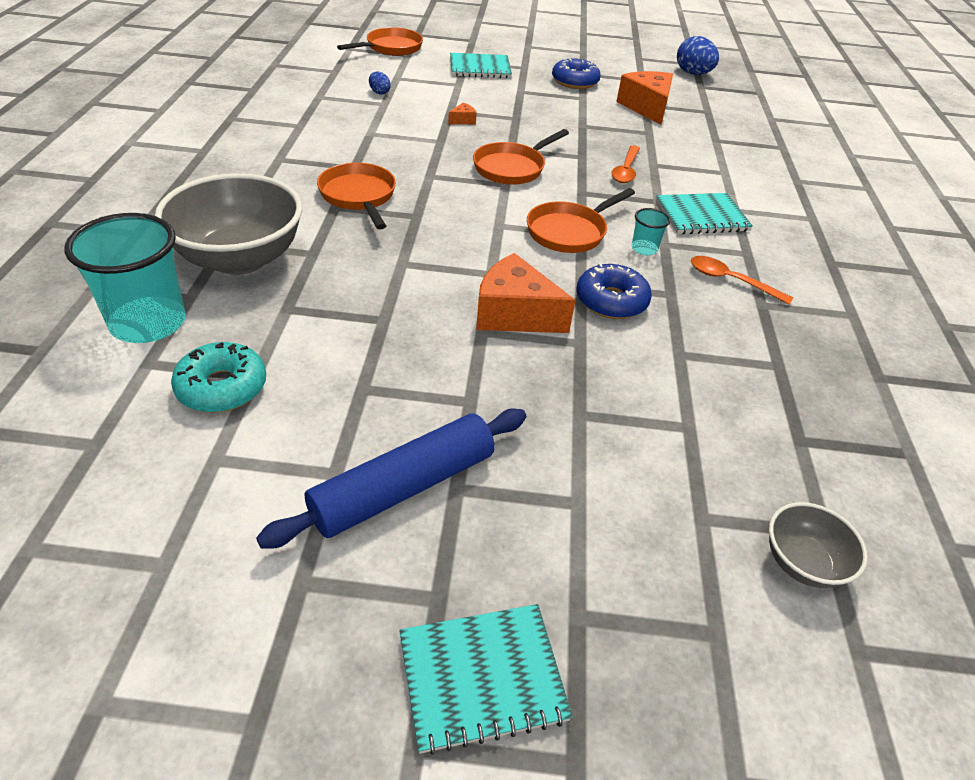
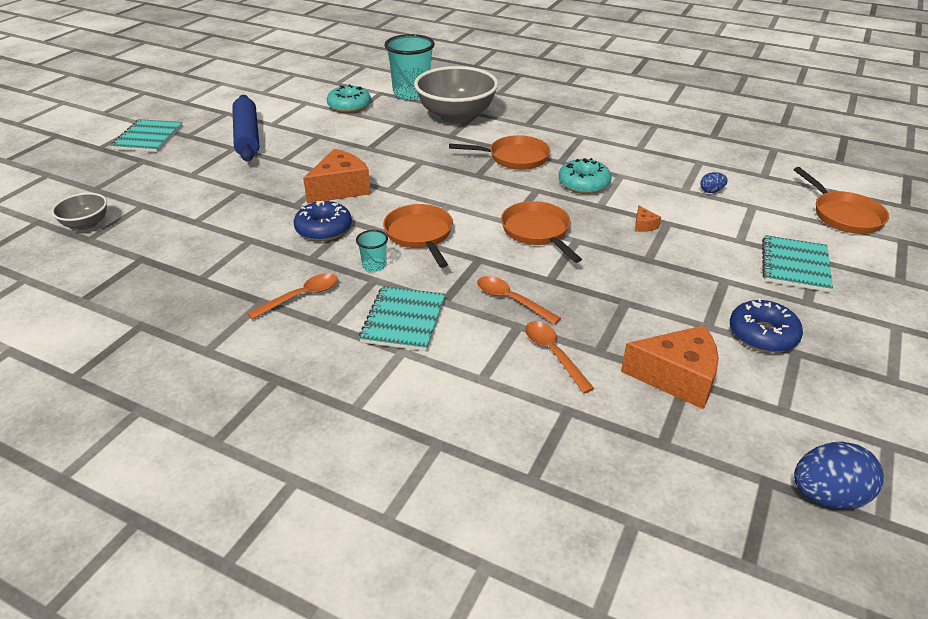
camera: 115 degrees right, 5 degrees down
(400, 151) = (583, 184): none -> turquoise donut
(669, 148) = (553, 353): none -> orange spoon

